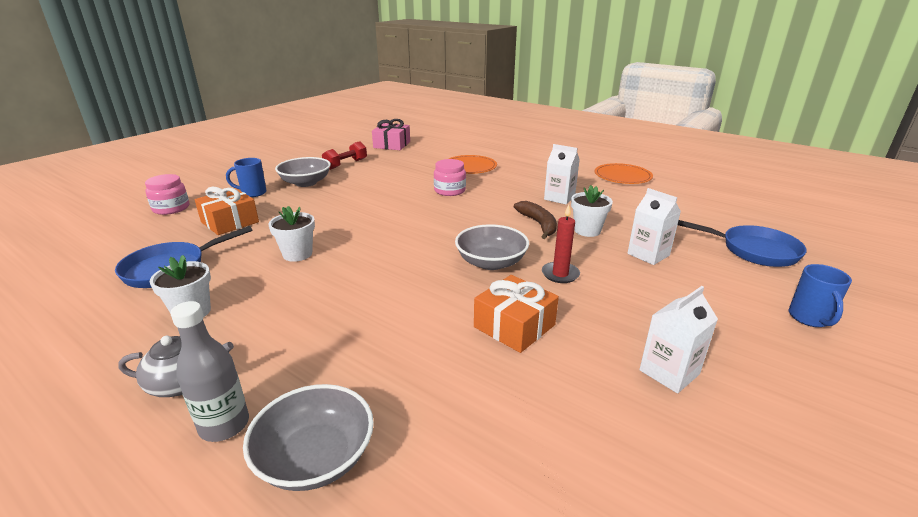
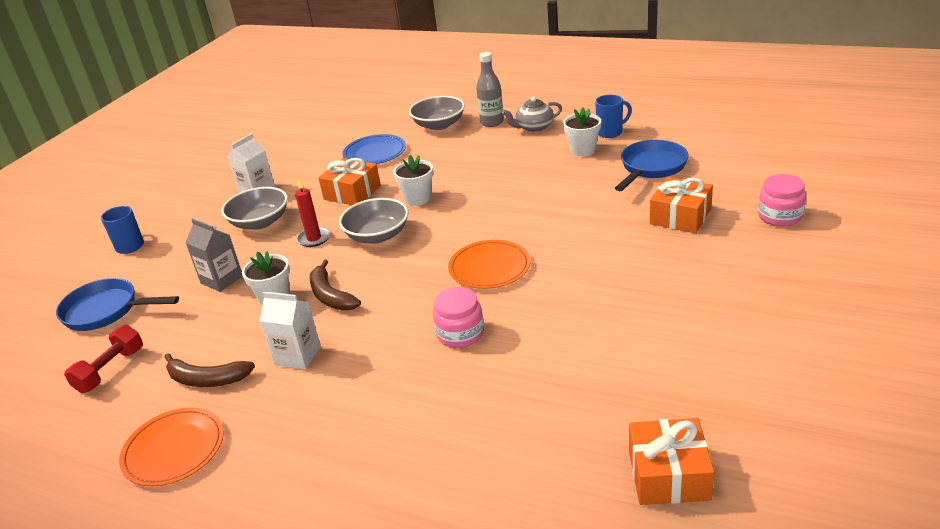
camera: 170 degrees right, 5 degrees up
(252, 193) = (727, 261): blue mug -> blue mug (610, 132)
(297, 254) = (561, 202): white flower pot -> white flower pot (418, 198)
(306, 183) = (686, 299): grey bowl -> grey bowl (260, 222)
(345, 164) = (682, 365): red dumbbell -> red dumbbell (110, 370)
(392, 145) = (668, 475): pink gift -> orange gift
(467, 406) = (375, 153): none -> blue plate
(470, 167) = (452, 413): orange plate -> orange plate (489, 267)
(620, 197) = (207, 379): none -> brown banana
(648, 254) = (222, 279): white carton -> grey carton

